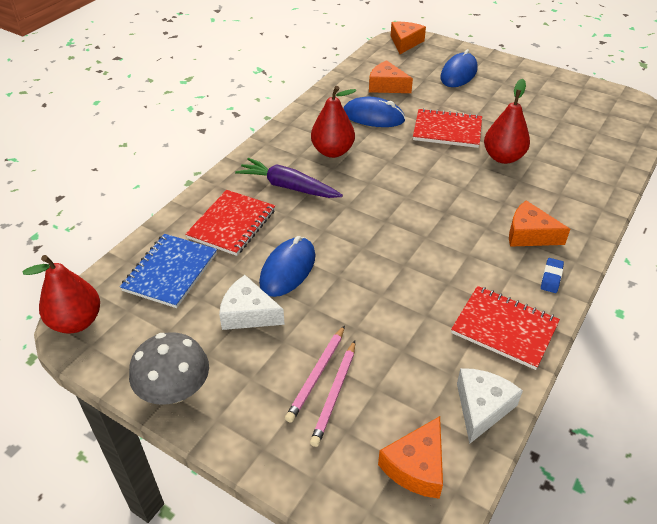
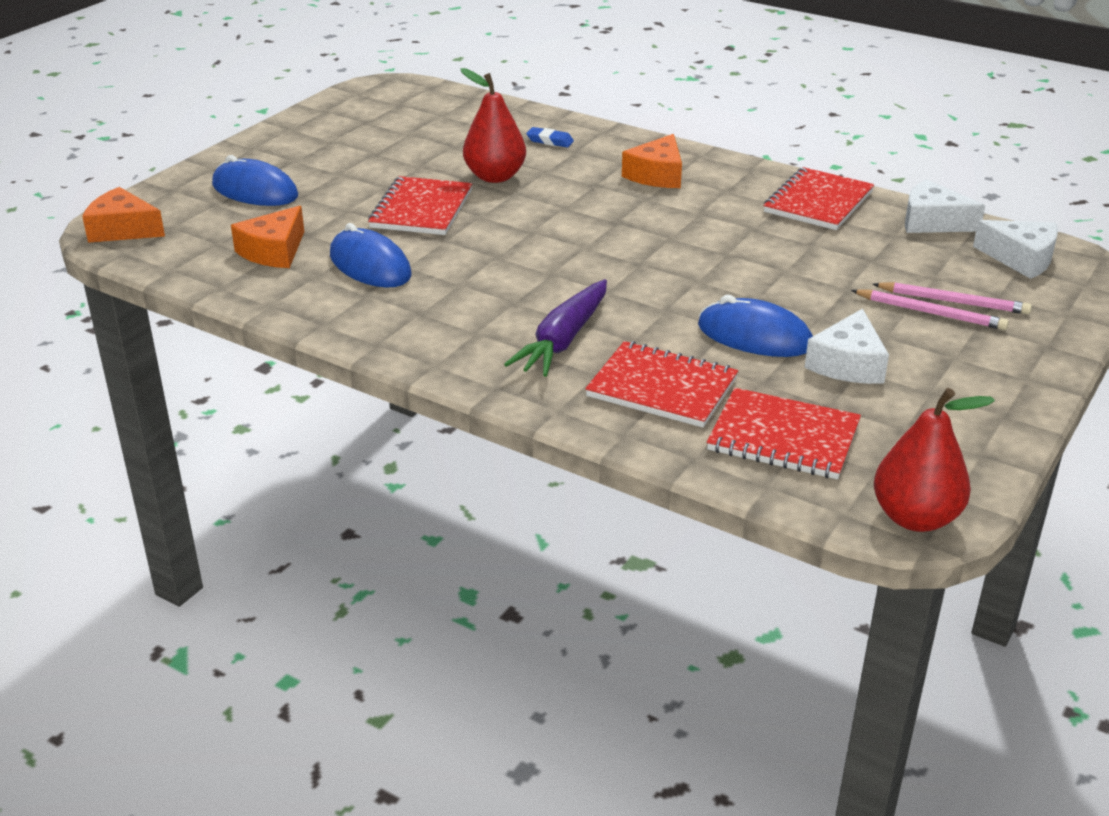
camera: 90 degrees left, 10 degrees down
(170, 272) = (783, 437): blue notebook -> red notebook
(175, 390) = (999, 412): grey mushroom -> none
(332, 151) = (468, 302): red pear -> none
(373, 116) = (370, 265): blue mouse -> blue mouse turned 60 degrees counterclockwise
(416, 466) = (1021, 258): orange cheese -> white cheese
(551, 277) = (730, 171): blue eraser -> blue eraser (550, 141)

